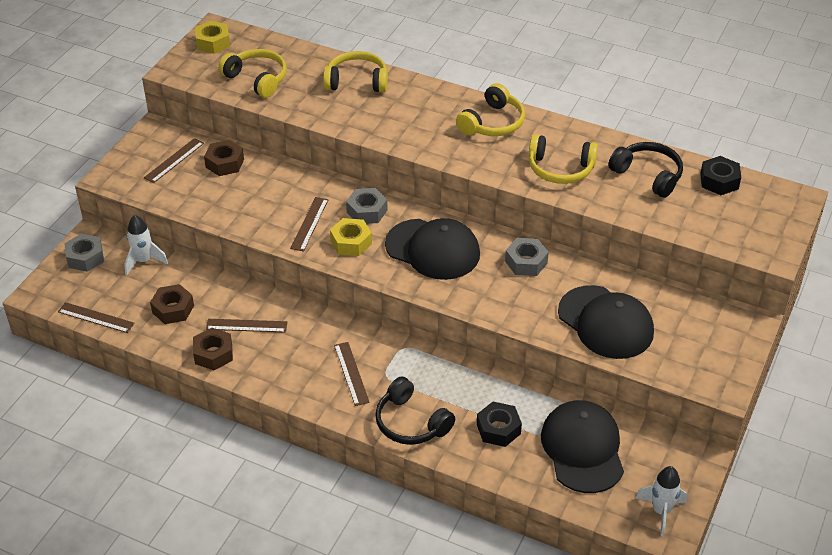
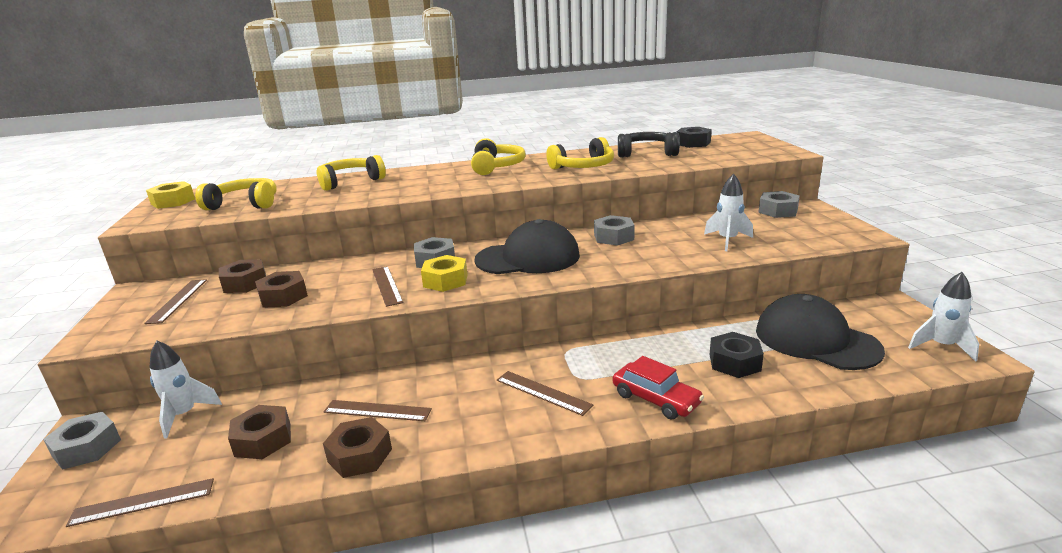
camera: 35 degrees left, 20 degrees down
(238, 196) = (283, 296): none -> brown nut
(246, 325) = (377, 410): brown ruler -> brown ruler turned 45 degrees clockwise
(411, 422) = (656, 399): black headphones -> red car
(605, 322) = (727, 240): black cap -> white rocket
(711, 311) = (778, 211): none -> grey nut

